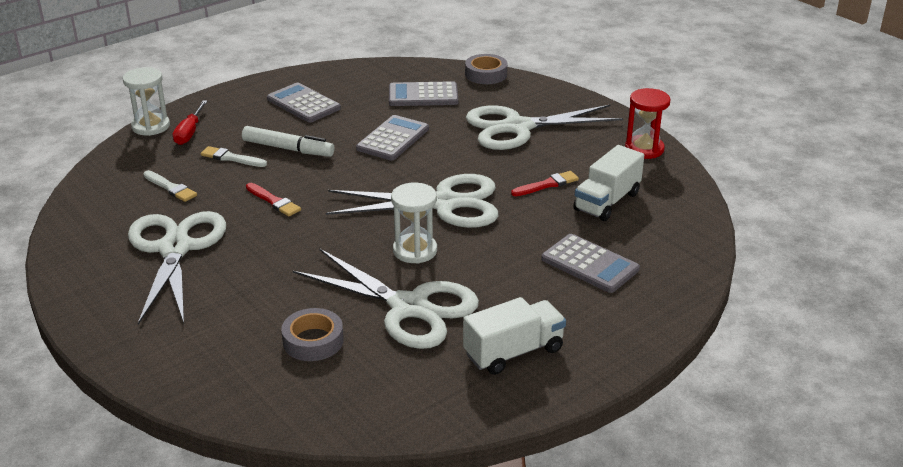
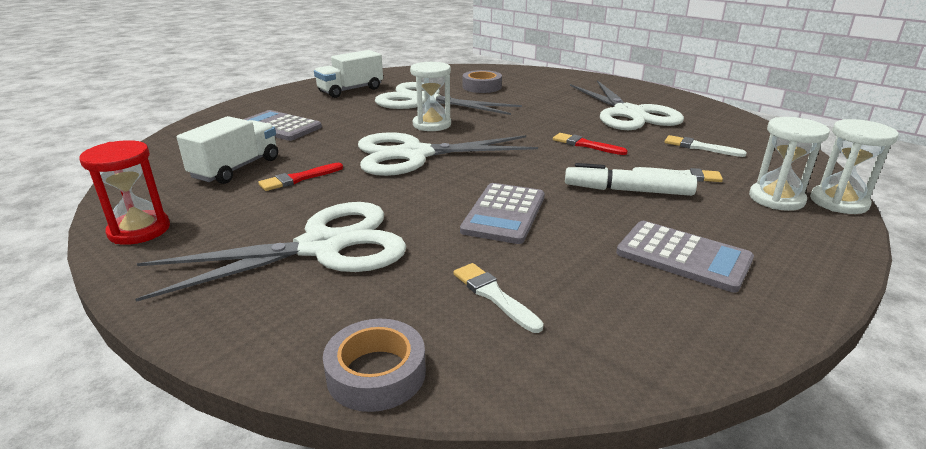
camera: 170 degrees right, 5 degrees down
(189, 132) = (776, 199): red screwdriver -> white hourglass
(423, 95) = (494, 295): grey calculator -> white brush

